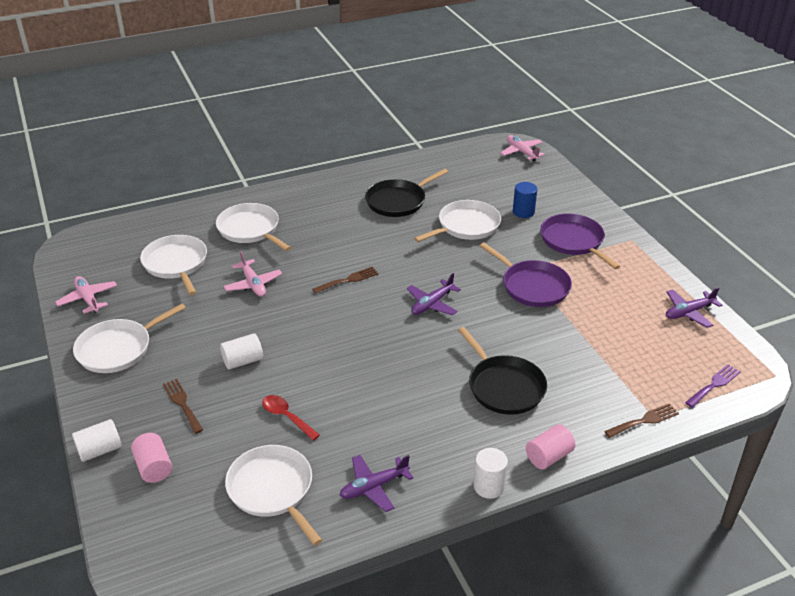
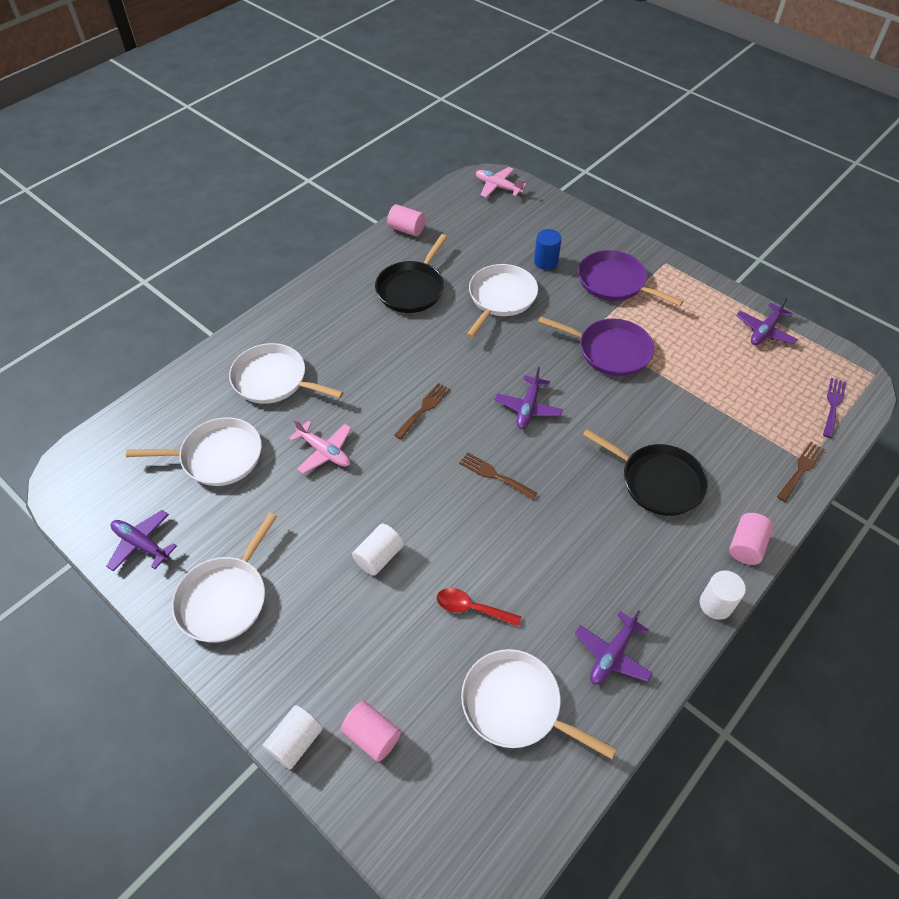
camera: 25 degrees left, 15 degrees up
(88, 299) = (142, 544): pink plane -> purple plane
(176, 264) = (217, 456): white pan -> white pan turned 135 degrees clockwise
(182, 404) = (348, 640): brown fork -> brown fork (494, 475)
(423, 162) = (406, 229): none -> pink cylinder

